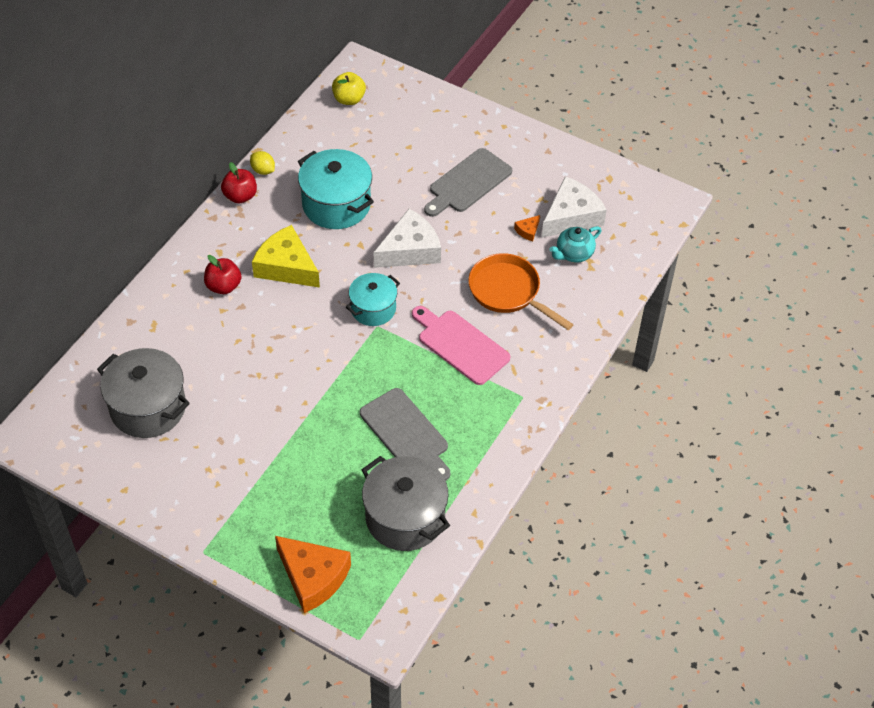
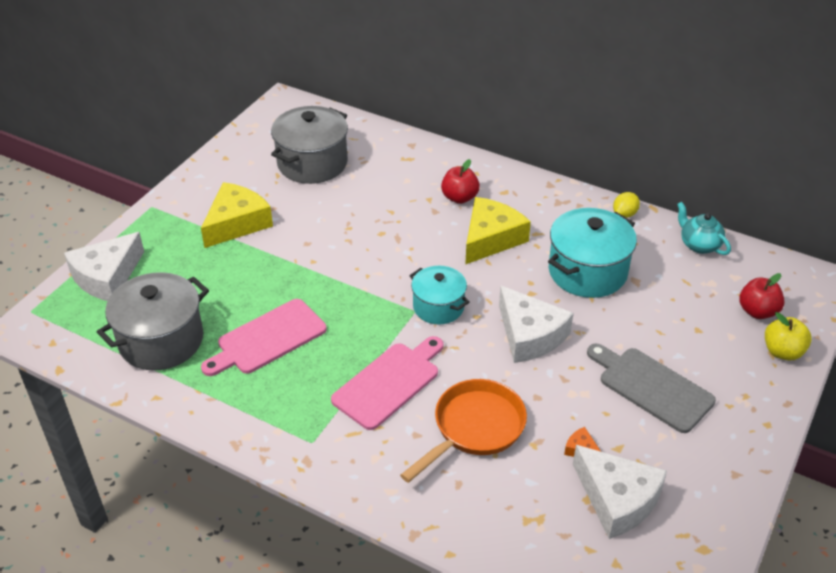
camera: 90 degrees right, 10 degrees down
(240, 196) = (583, 201): red apple -> red apple (757, 311)
(240, 470) = (236, 223): none -> yellow cheese
(313, 577) = (107, 277): orange cheese -> white cheese
(349, 99) = (759, 275): yellow apple -> yellow apple (782, 352)
(406, 433) = (268, 339): grey cutting board -> pink cutting board
(573, 254) = (549, 500): turquoise teapot -> turquoise teapot (699, 245)

